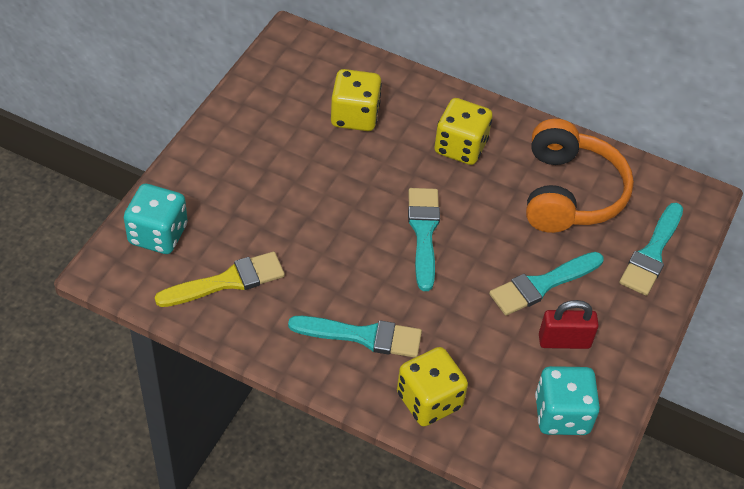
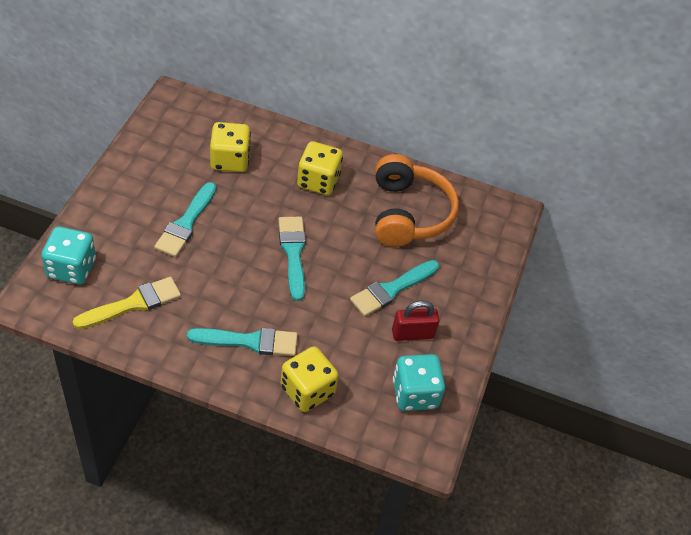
camera: 10 degrees left, 0 degrees up
(652, 253) = (477, 258): turquoise brush -> turquoise brush (186, 223)

